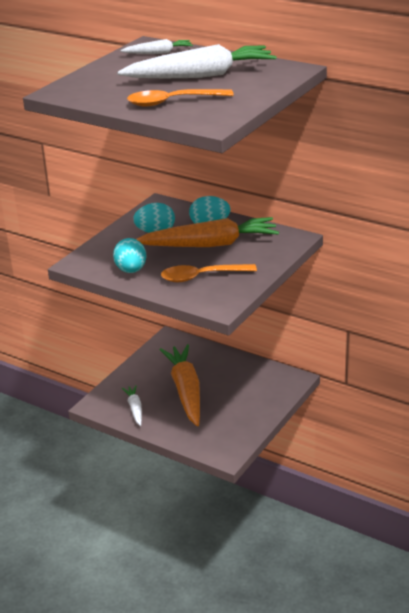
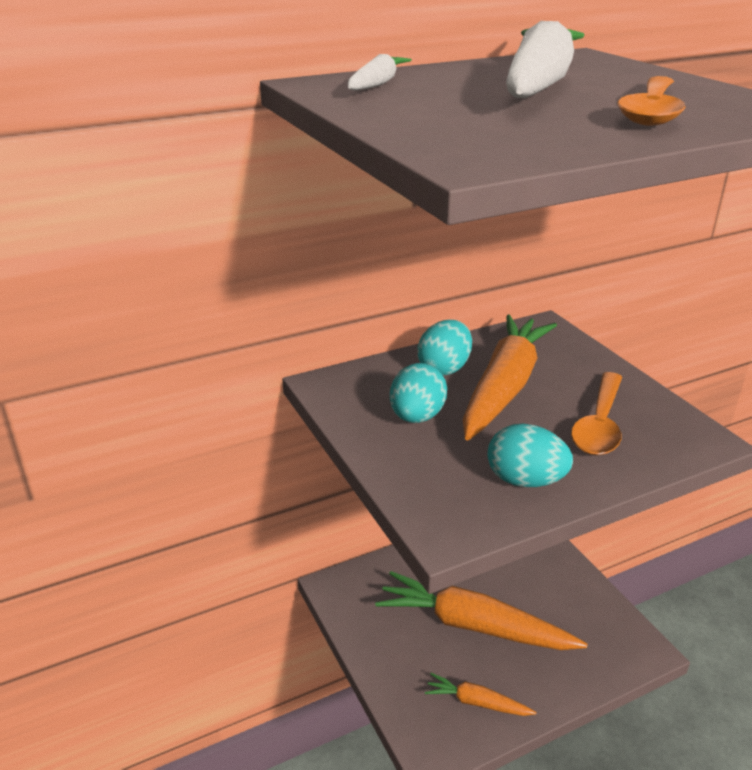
camera: 60 degrees left, 0 degrees up
(135, 409) = (477, 702): white carrot -> orange carrot

